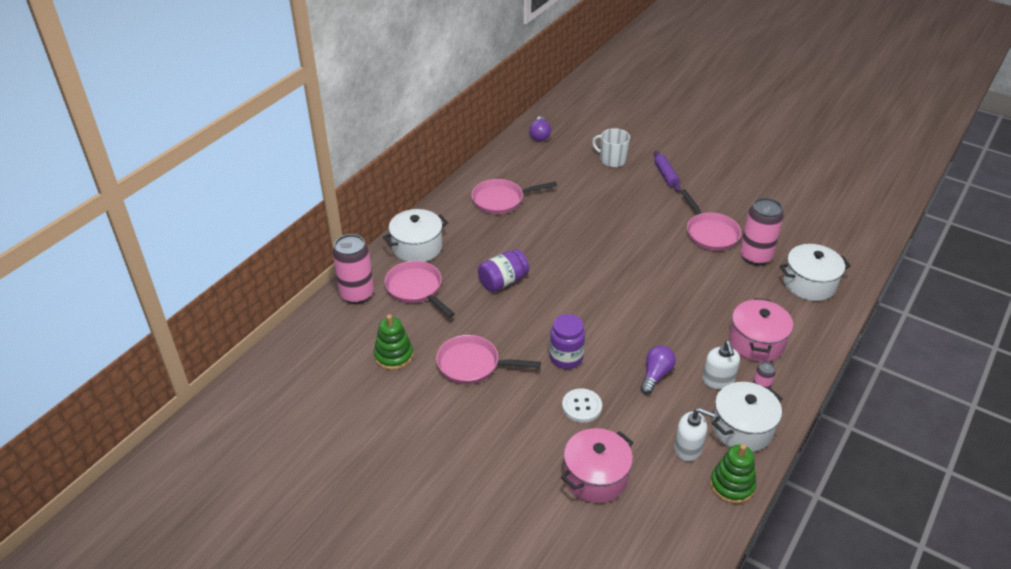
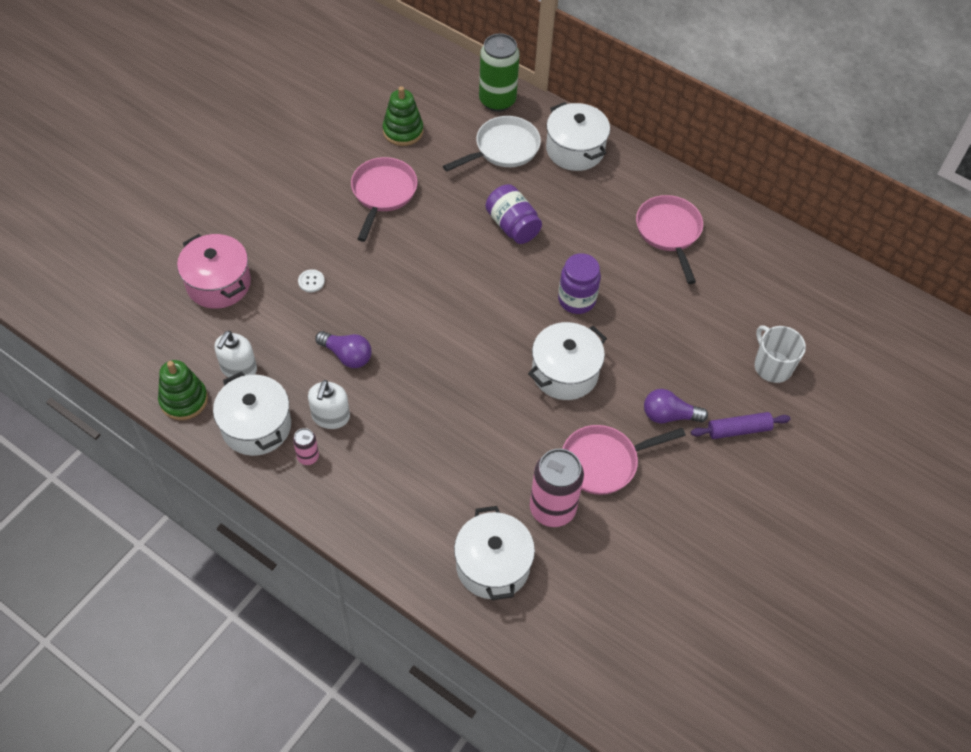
camera: 90 degrees right, 15 degrees up
(357, 294) = (497, 101): pink can -> green can
(416, 289) = (503, 149): pink pan -> white pan
(540, 135) = (825, 284): purple light bulb -> purple light bulb (669, 415)
(566, 358) = (383, 274): purple jar -> purple jar (576, 300)
(581, 406) = (311, 281): white button -> white button, size x0.61
(612, 160) = (772, 366): white mug -> white mug turned 60 degrees counterclockwise
(641, 251) = (565, 372): none -> white pot
(718, 380) = (330, 416): white soap dispenser -> white soap dispenser turned 75 degrees counterclockwise
(756, 342) = (387, 472): pink pot -> none

